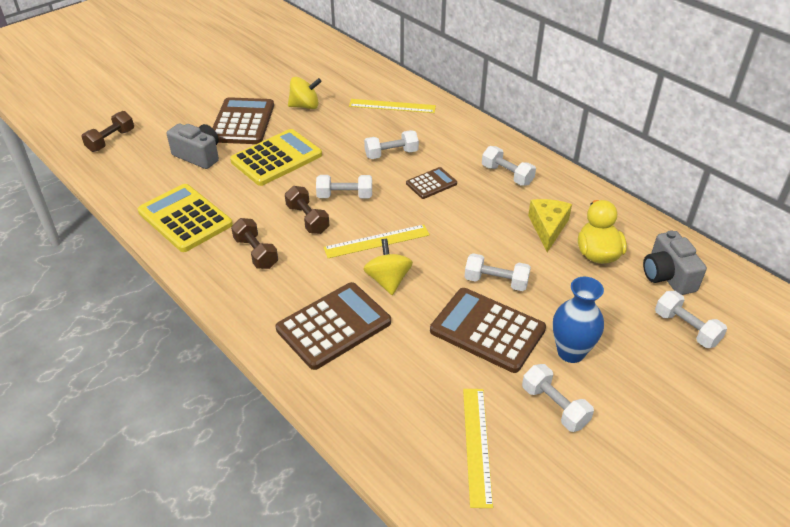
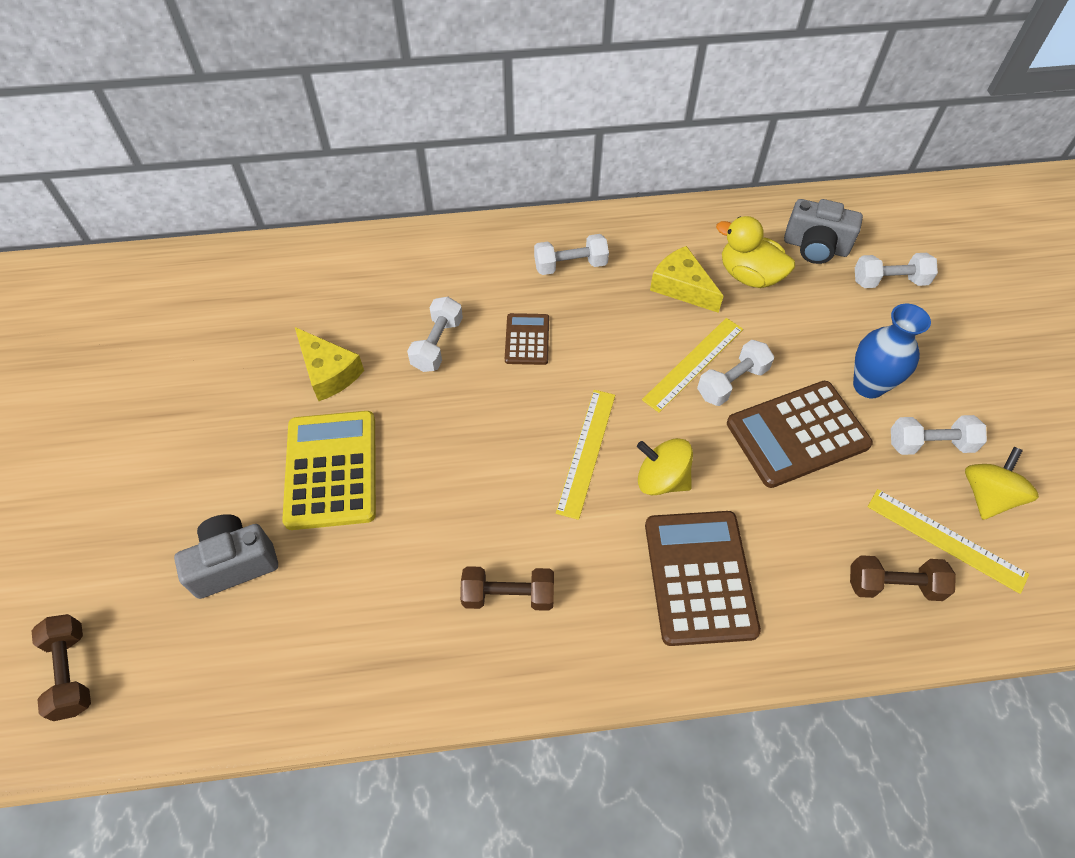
camera: 55 degrees left, 15 degrees up
(185, 218) = (365, 650): yellow calculator -> none
(242, 122) = (207, 467): brown calculator -> none
(305, 106) = (246, 375): yellow spinning top -> yellow spinning top (987, 496)
(307, 219) = (488, 501): brown dumbbell -> brown dumbbell (893, 585)
(334, 129) = (328, 372): none -> yellow cheese
(345, 196) = (477, 437): white dumbbell -> none
(392, 106) = (342, 287): yellow ruler -> yellow ruler (693, 364)

